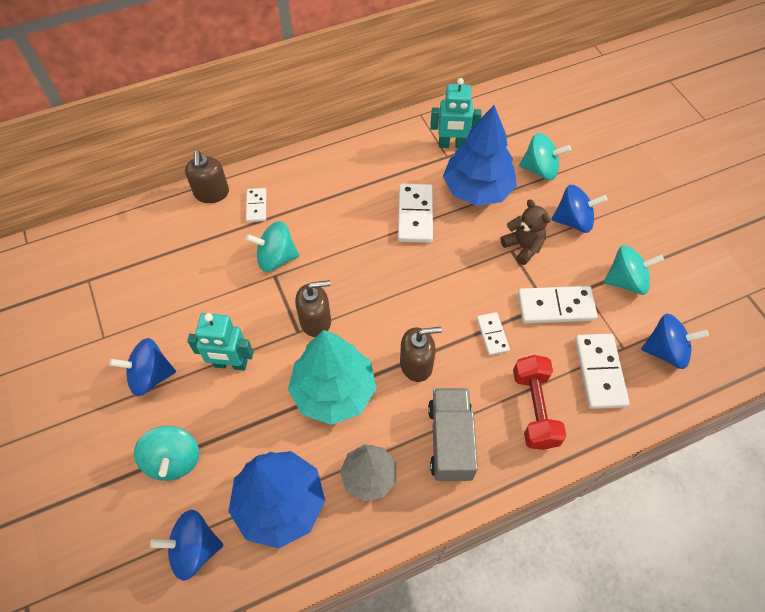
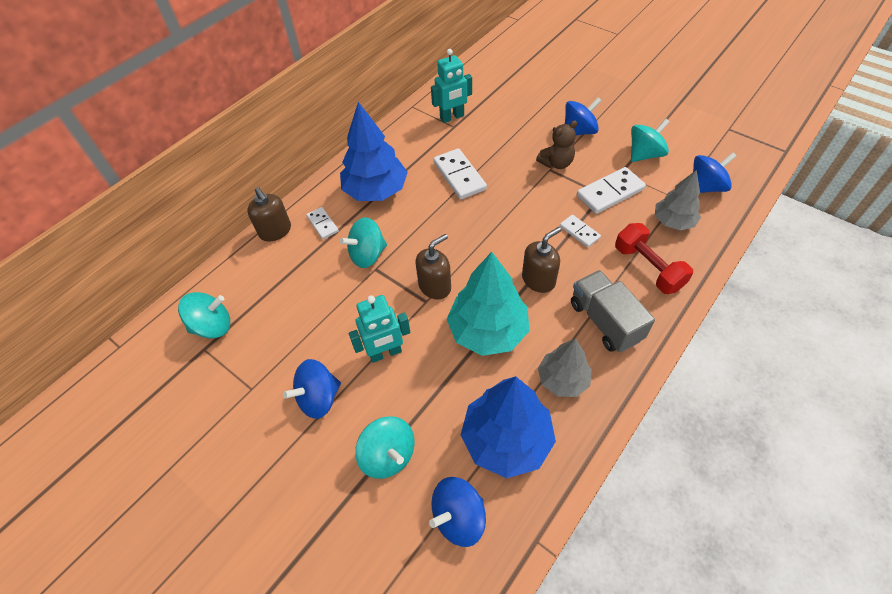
camera: 25 degrees left, 5 degrees down
(477, 190) = (494, 139): blue tree -> blue tree (376, 191)
(523, 246) = (556, 163): brown teddy bear -> brown teddy bear turned 120 degrees clockwise
(540, 169) = (529, 108): turquoise spinning top -> turquoise spinning top (213, 326)
(599, 372) = (673, 221): white domino -> grey tree

